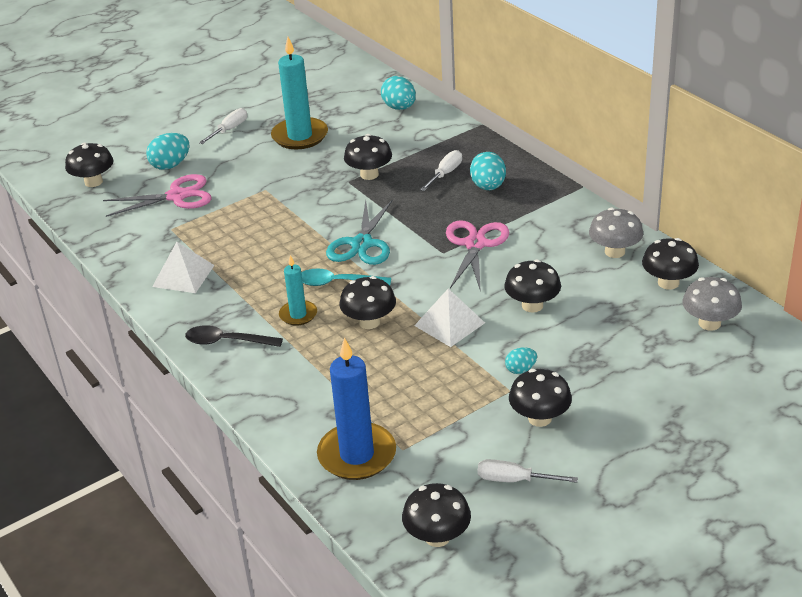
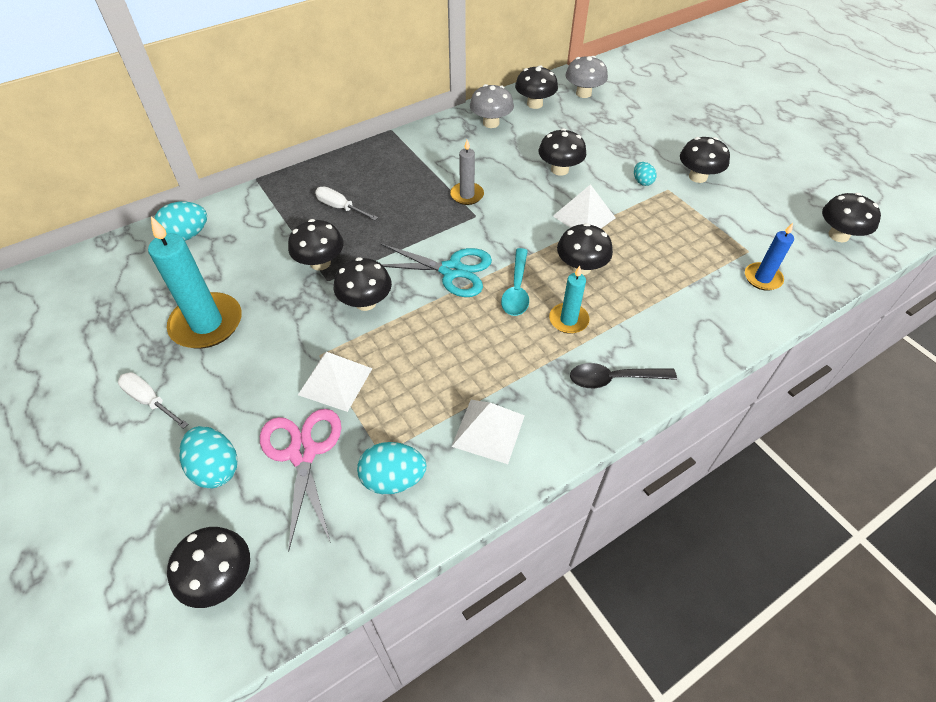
camera: 90 degrees left, 15 degrees up
(227, 341) = (614, 379): black spoon -> black spoon turned 75 degrees clockwise
(238, 200) = (335, 381): none -> white pyramid
(322, 203) = (366, 302): none -> black mushroom
(357, 455) = (762, 278): blue candle -> blue candle, size x0.56
(475, 244) = (467, 195): pink scissors -> grey candle
(488, 187) = (373, 181): turquoise egg -> turquoise egg (393, 479)
(513, 480) = (767, 194): white screwdriver -> none

